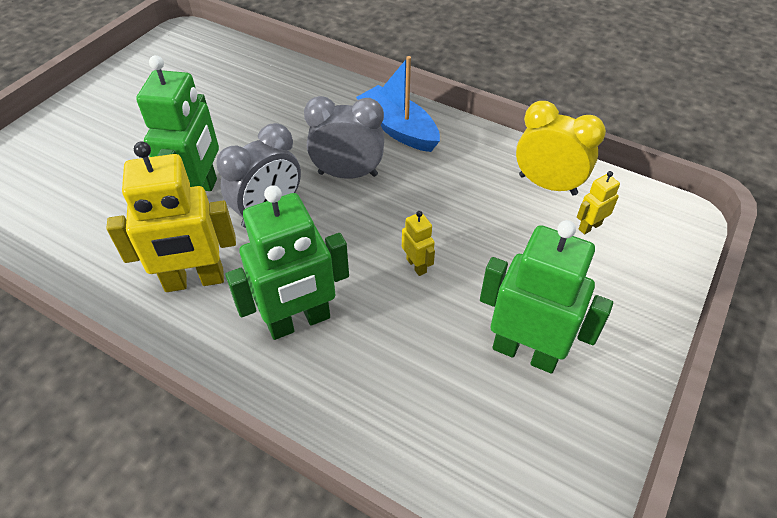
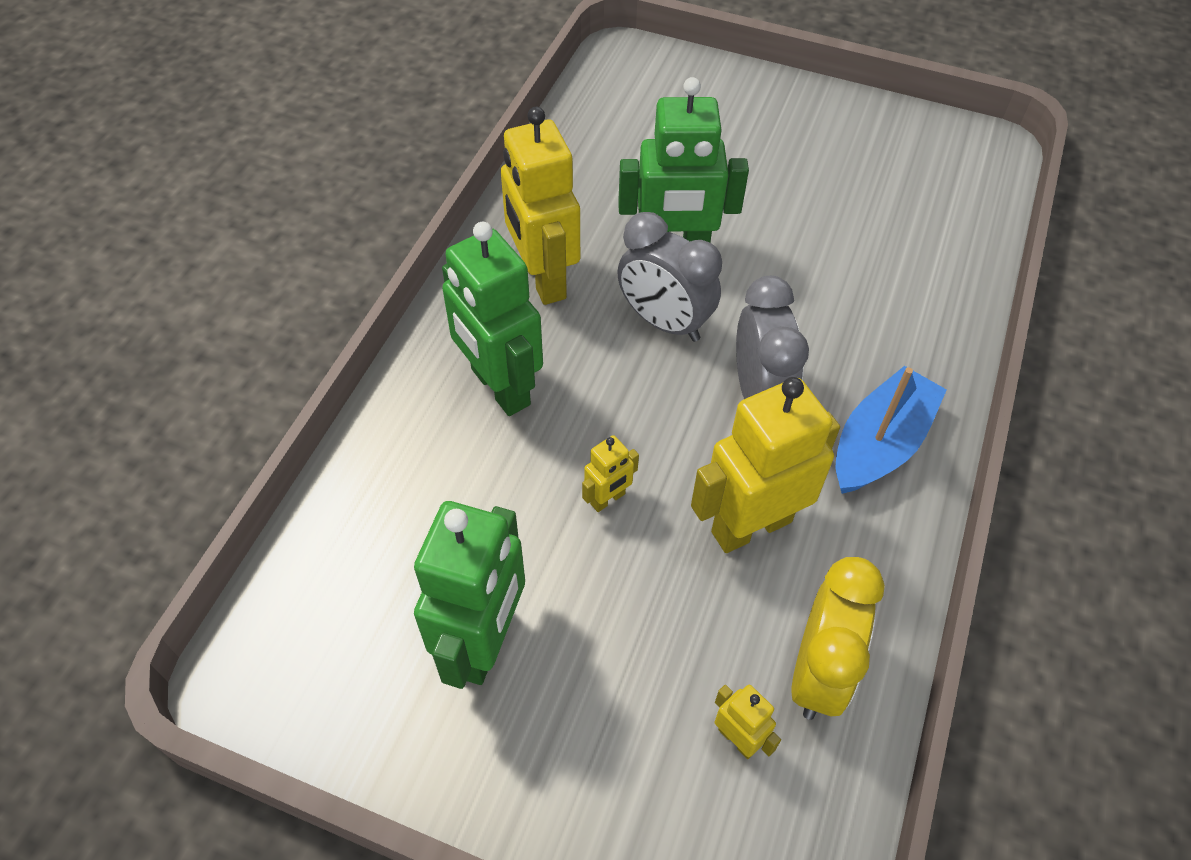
camera: 80 degrees right, 5 degrees up
(448, 196) = (750, 526): none -> yellow robot

